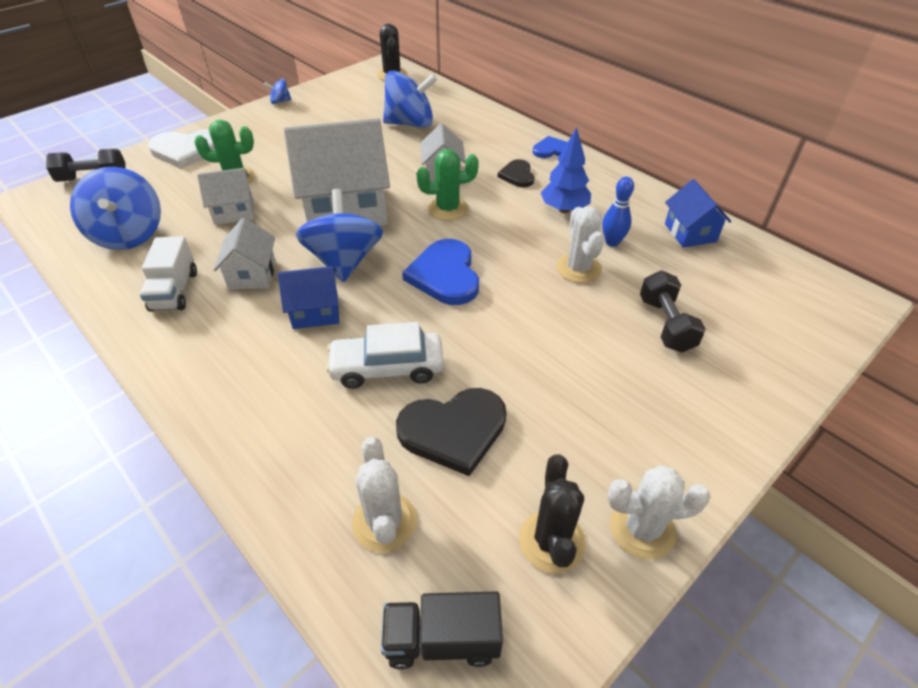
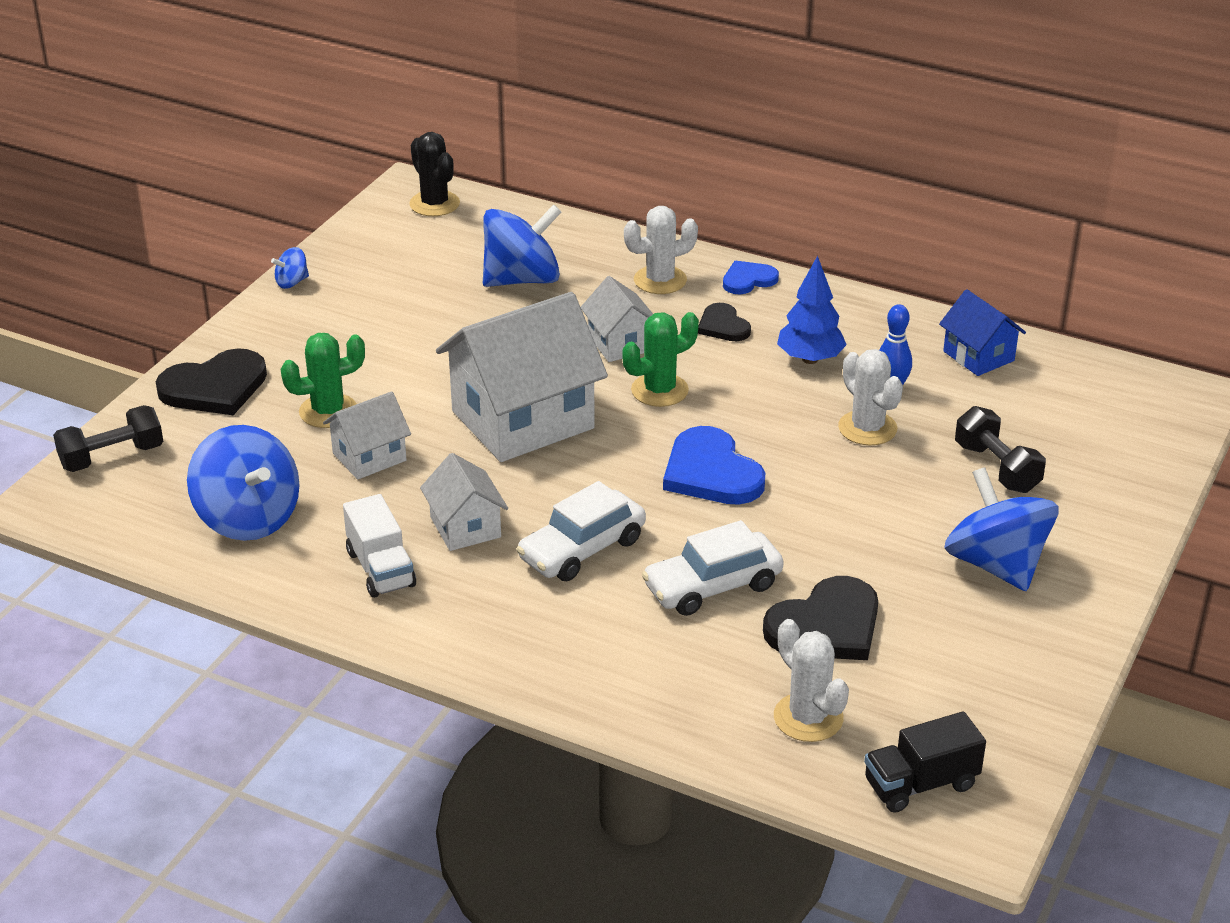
camera: 20 degrees left, 10 degrees down
(186, 150) = (215, 387): white heart -> black heart
(315, 311) = (582, 549): blue house -> white car
(344, 261) = (572, 485): blue spinning top -> blue spinning top (996, 565)
(551, 541) = (978, 689): black cactus -> none
(642, 528) = (1057, 658): white cactus -> white cactus (660, 280)

